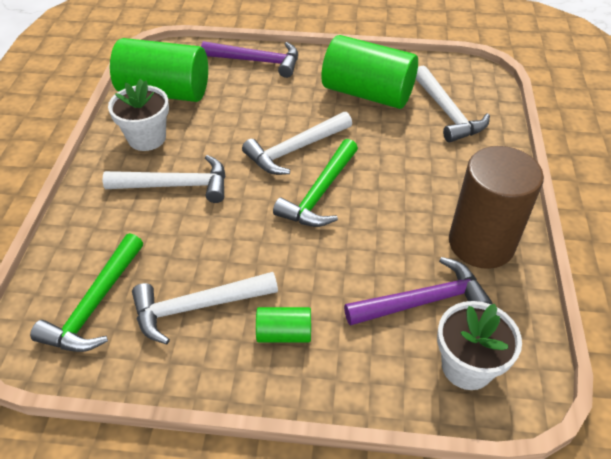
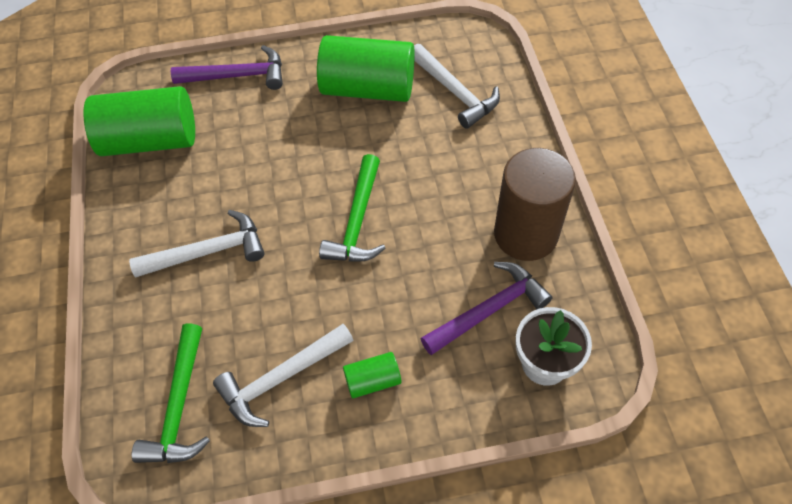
camera: 15 degrees left, 10 degrees up
(147, 138) = (154, 203): white flower pot -> none
(295, 149) = (316, 176): white hammer -> none

